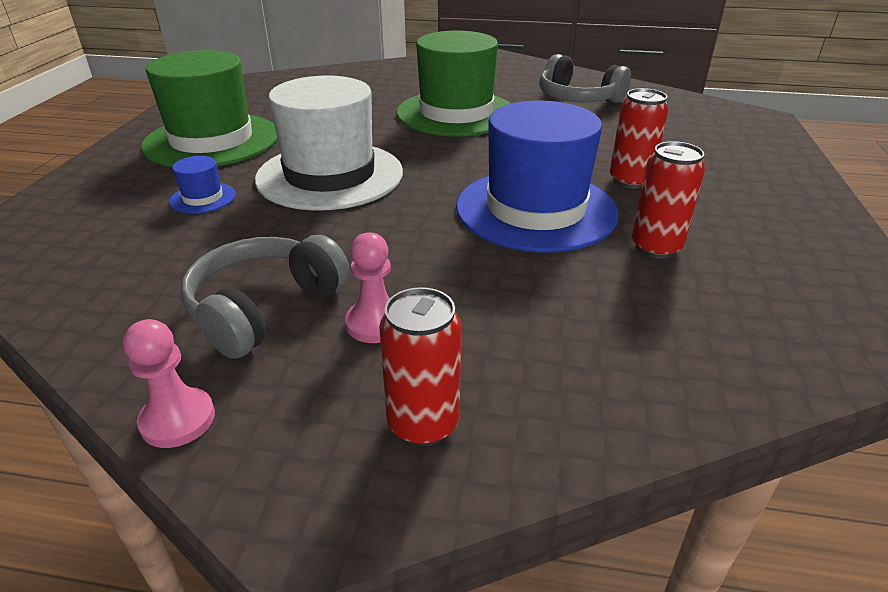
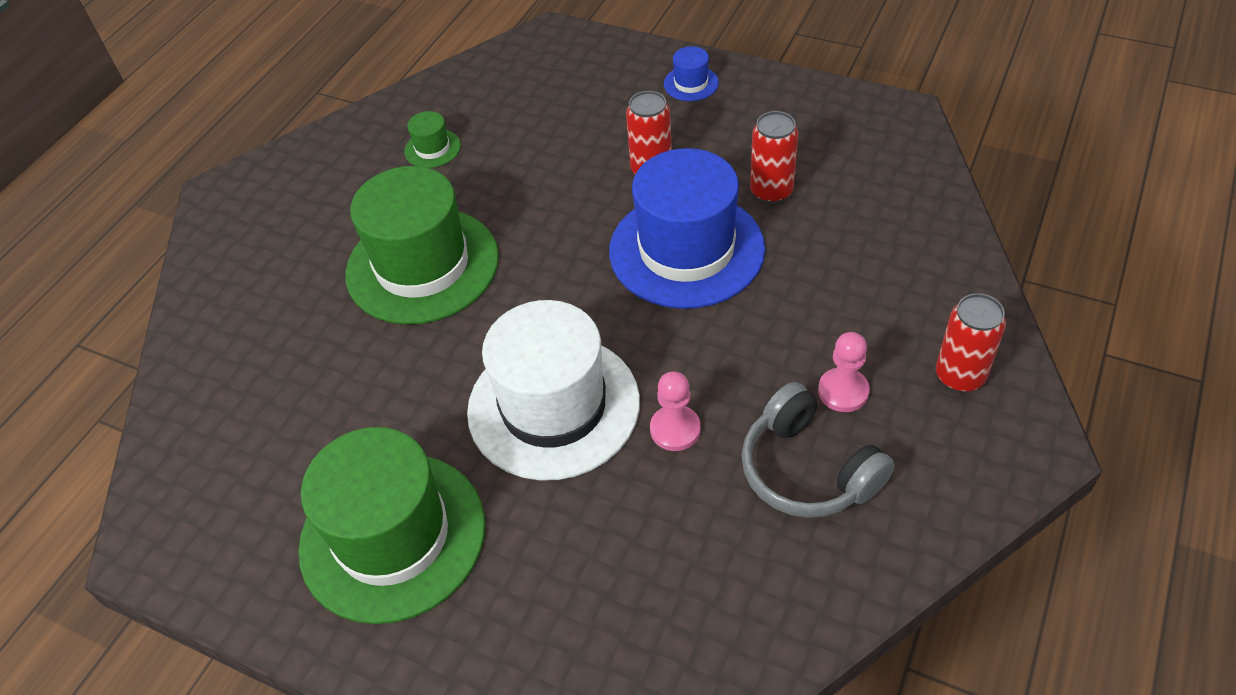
camera: 70 degrees left, 15 degrees up
(178, 419) = (942, 525): pink pawn -> pink pawn (675, 429)
(203, 198) = (570, 534): blue hat -> blue hat (691, 83)
(578, 99) = (432, 148): grey headphones -> green hat

